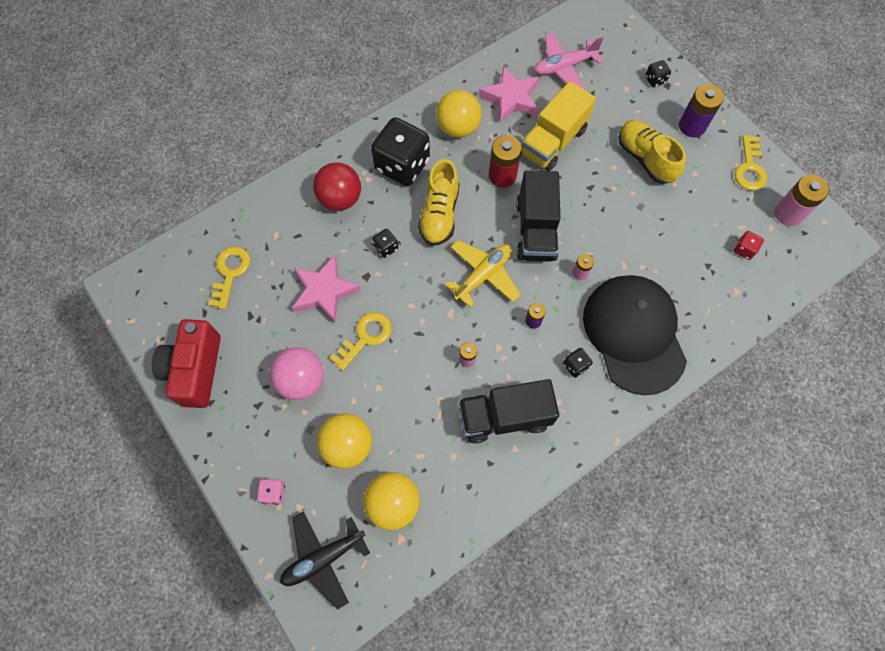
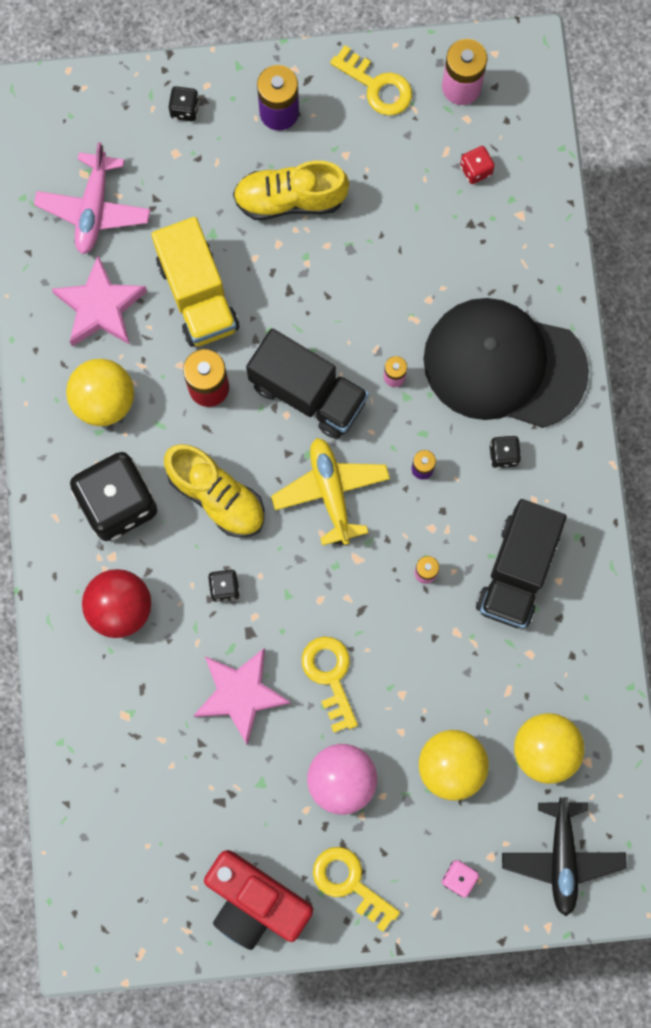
camera: 60 degrees left, 10 degrees up
(230, 273) = (146, 799): yellow key -> yellow key (349, 883)

